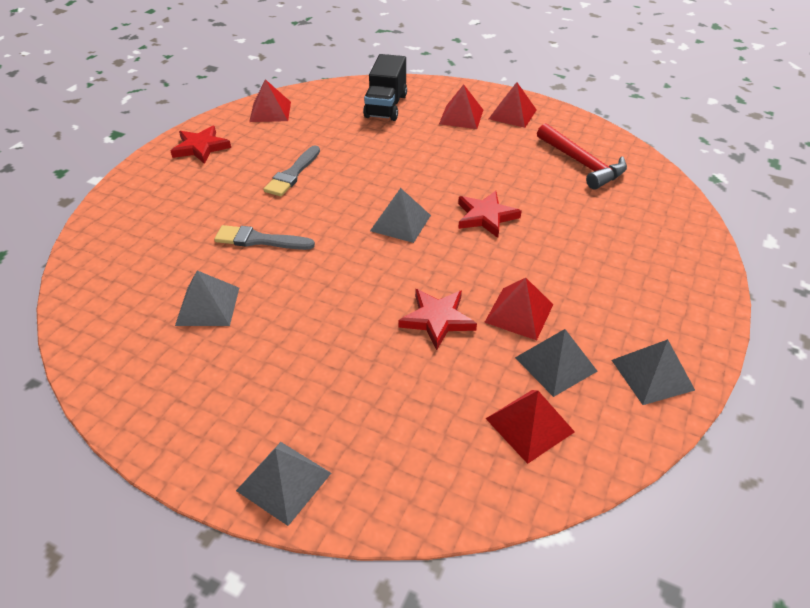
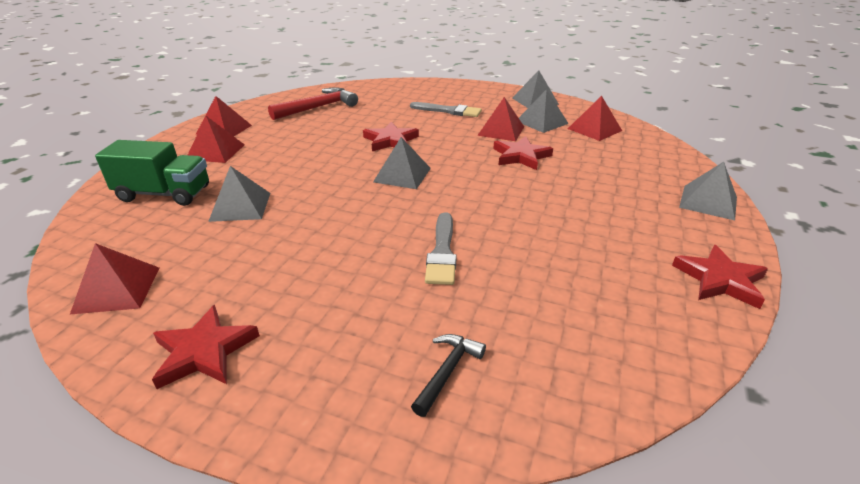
camera: 95 degrees left, 10 degrees down
(136, 233) = (447, 372): none -> black hammer
(145, 418) = (720, 280): none -> red star
(207, 306) = (560, 270): grey pyramid -> grey pyramid (240, 206)
(292, 174) = (306, 246): grey brush -> grey brush (448, 111)
(386, 106) = (164, 194): black truck -> green truck

